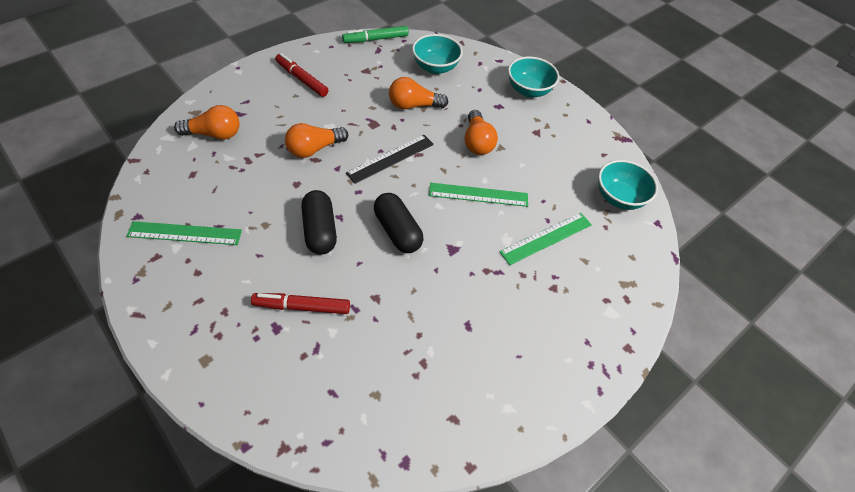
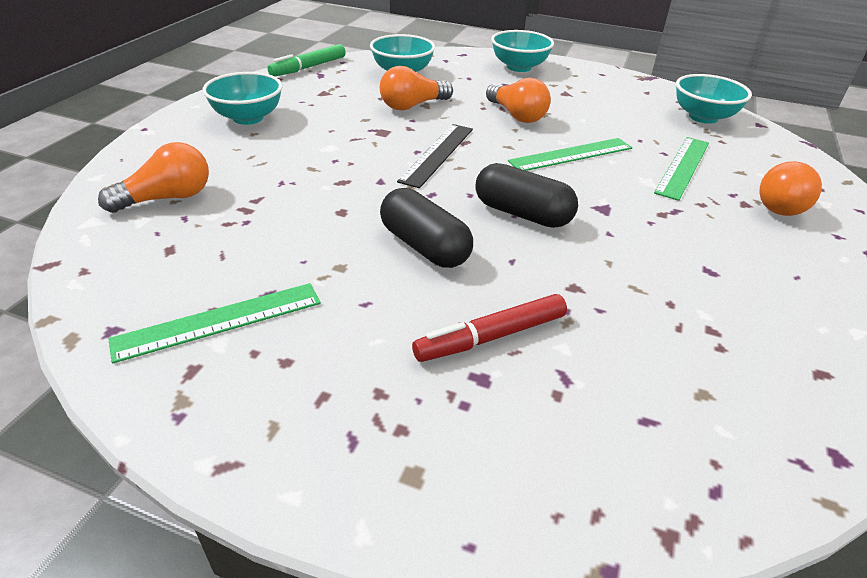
camera: 25 degrees left, 15 degrees down
(302, 79) = (248, 118): red marker -> turquoise bowl
(314, 149) = (331, 172): orange light bulb -> orange light bulb (781, 203)

